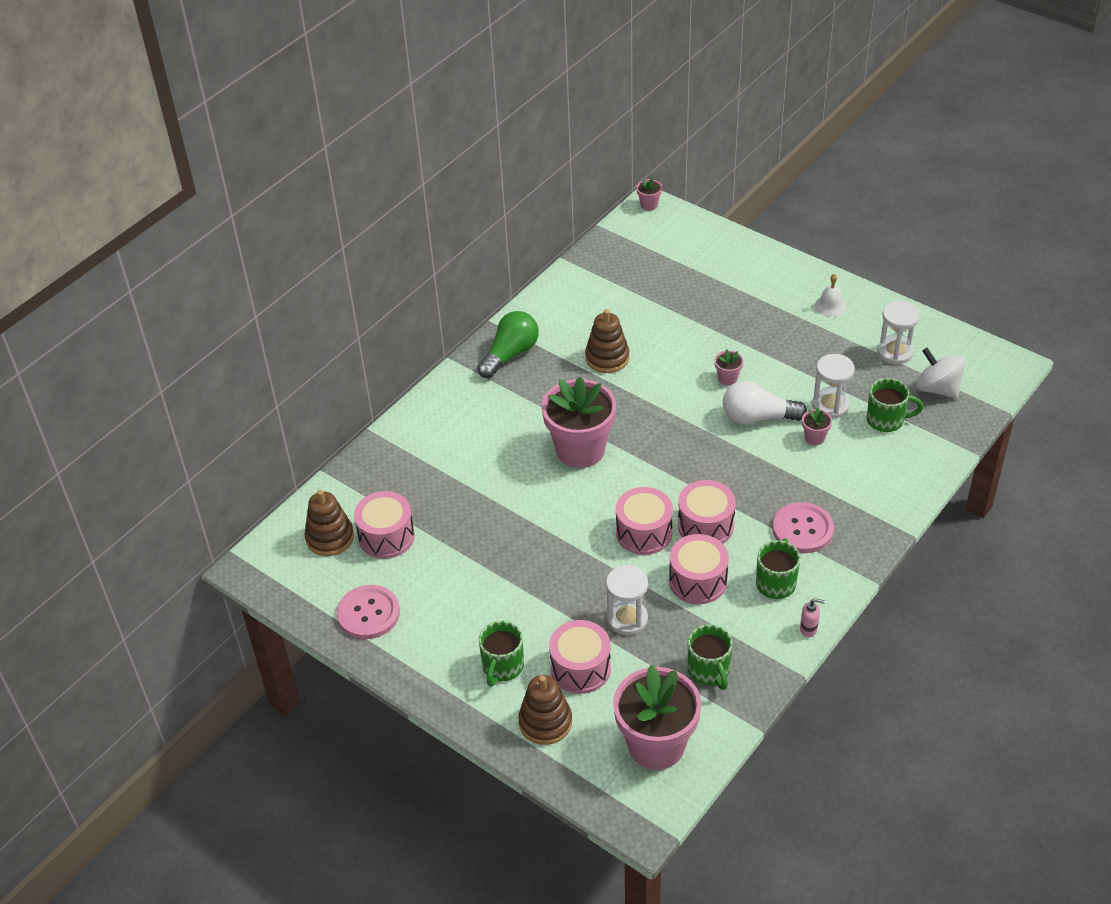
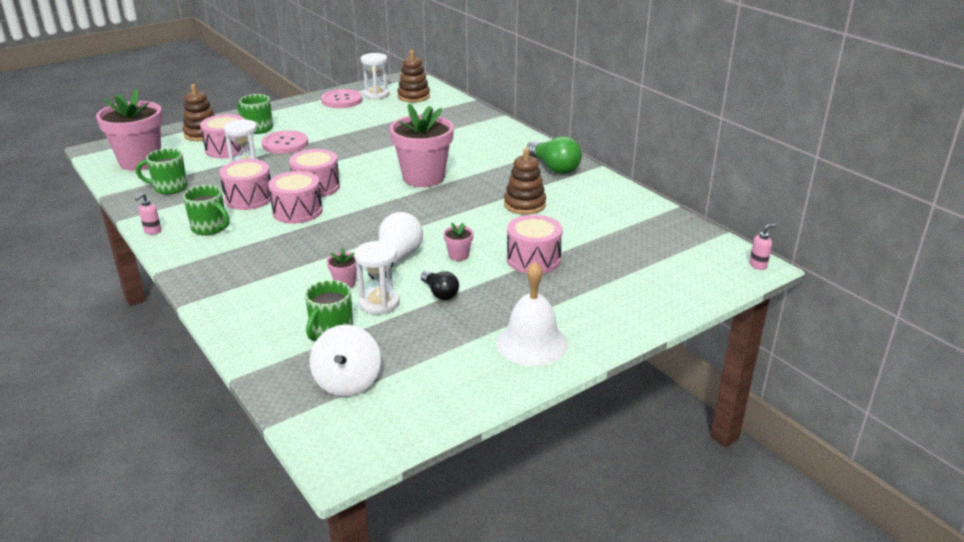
camera: 105 degrees right, 15 degrees down
(386, 537) = (399, 110): pink drum -> pink drum (533, 259)
(649, 205) = (758, 265): pink flower pot -> pink soap dispenser
(794, 373) = (440, 293): none -> black light bulb
(802, 529) = (248, 252): pink button -> pink button (285, 144)
(830, 306) = (532, 343): white bell -> white bell, size x1.78
(895, 352) = (427, 368): white hourglass -> white hourglass (376, 95)
(937, 388) = (347, 382): white spinning top -> white spinning top turned 120 degrees clockwise

